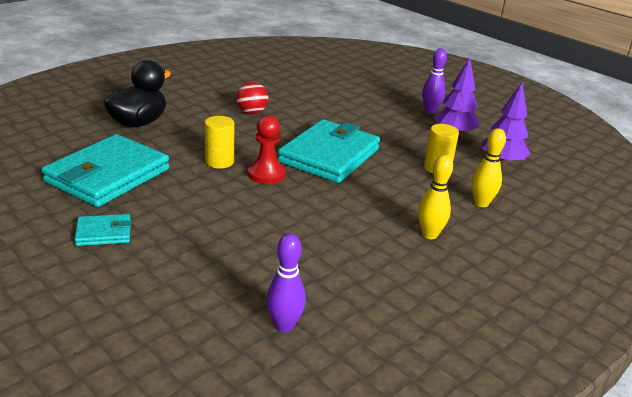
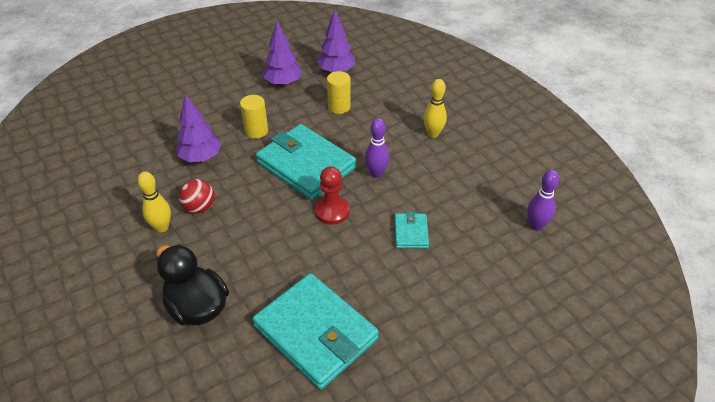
camera: 75 degrees left, 15 degrees up
(104, 233) = (420, 332): turquoise wallet -> turquoise wallet (411, 232)
(219, 162) = (303, 242): yellow cylinder -> yellow cylinder (256, 131)
(316, 106) = (201, 158): none -> purple tree
(430, 111) = (234, 85): purple bowling pin -> purple bowling pin (376, 173)
(481, 203) = (394, 98): yellow bowling pin -> yellow bowling pin (162, 227)

